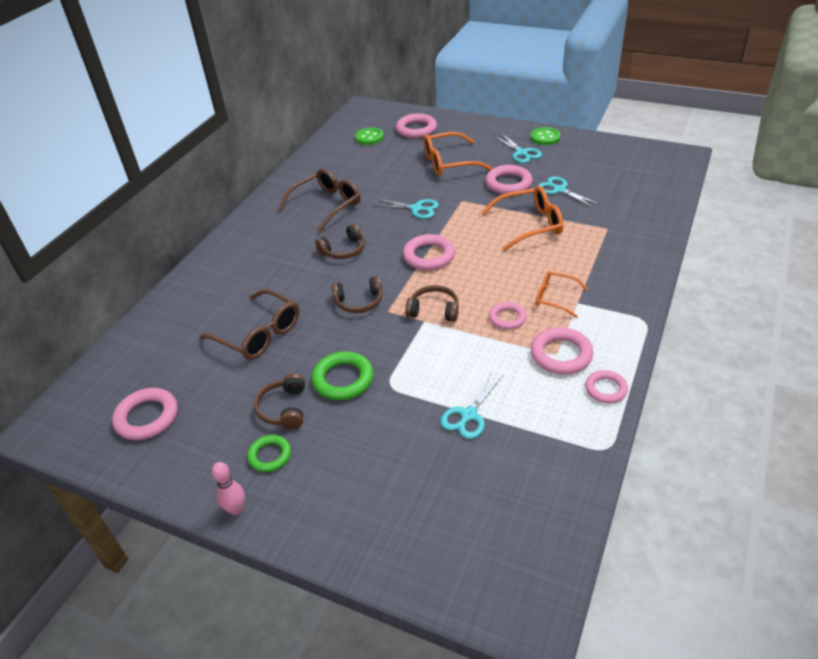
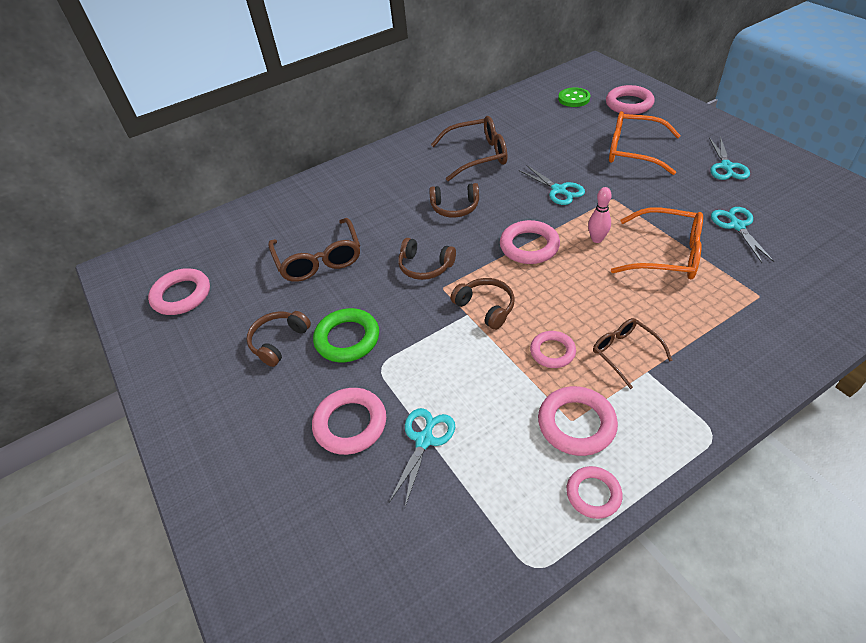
camera: 35 degrees right, 5 degrees up
(236, 509) = (168, 416): pink bowling pin -> pink bowling pin (597, 239)
(270, 455) = (232, 381): green ring -> none
(468, 415) = (424, 440): turquoise scissors -> turquoise scissors turned 135 degrees clockwise
(508, 183) = (681, 197): pink ring -> pink ring (350, 424)
(545, 137) = (770, 157): green button -> none
(555, 298) = (625, 353): orange glasses -> brown glasses

